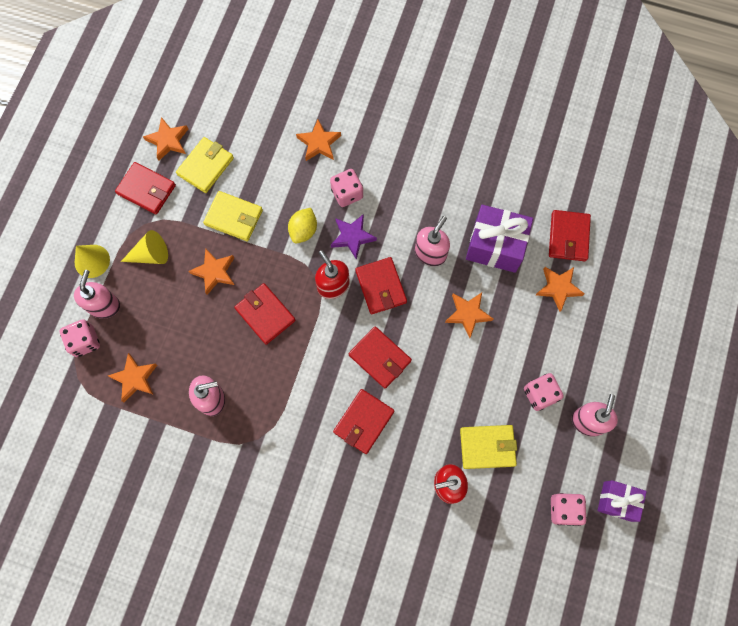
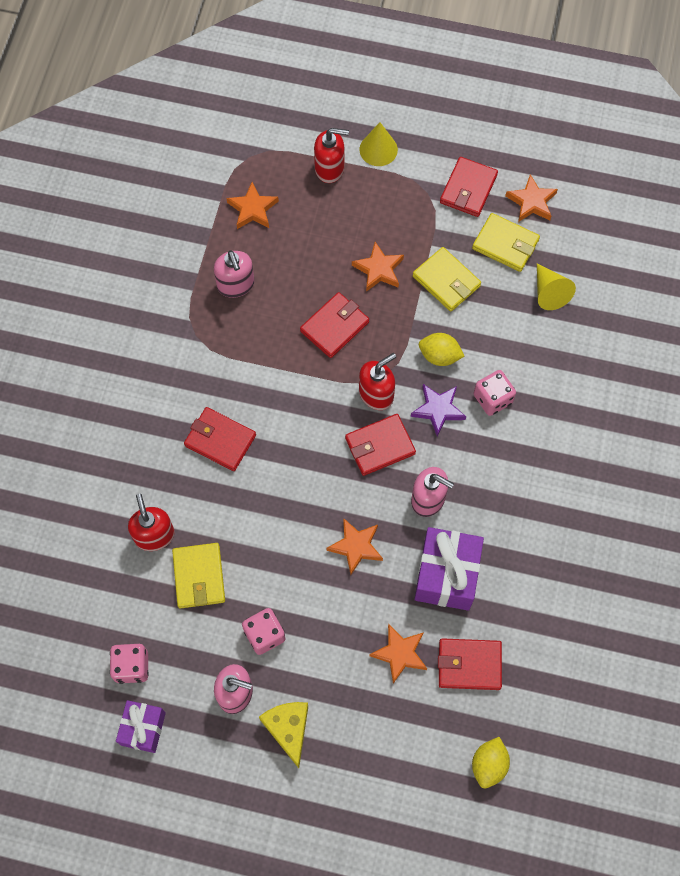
camera: 85 degrees right, 5 degrees down
(85, 341) = (288, 157): pink dice -> none
(104, 305) = (329, 168): pink soap dispenser -> red soap dispenser
(150, 255) = (392, 204): yellow cone -> yellow cone (549, 292)
(234, 217) = (446, 281): yellow wallet -> yellow wallet turned 60 degrees counterclockwise
(319, 143) = (554, 361): orange star -> none
(380, 358) = (294, 452): red wallet -> none
(618, 380) = (288, 729): none -> yellow cheese
(645, 232) = (489, 764): none -> yellow lemon

